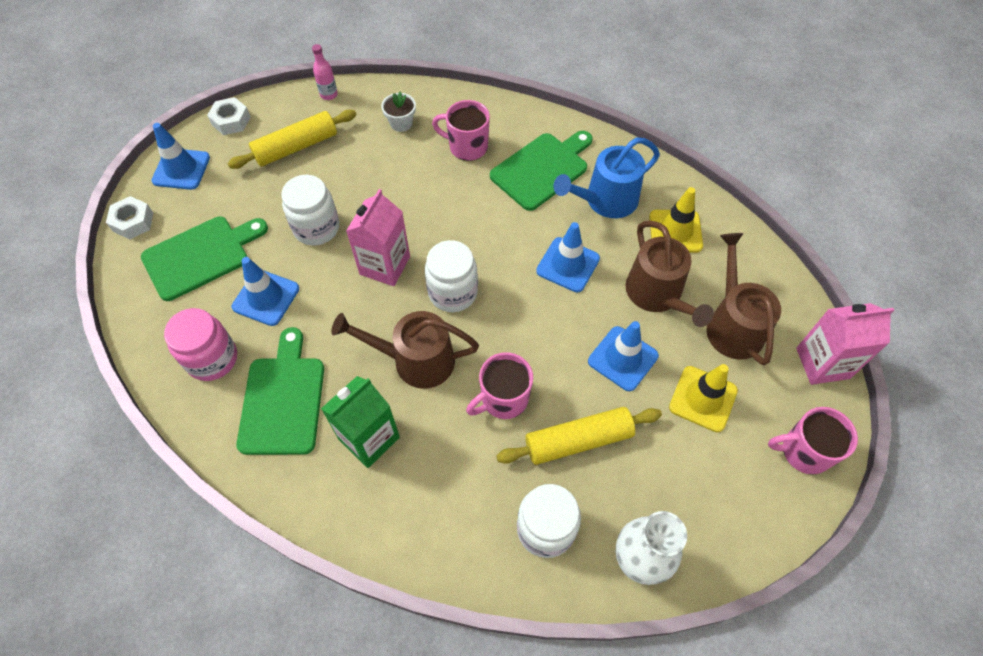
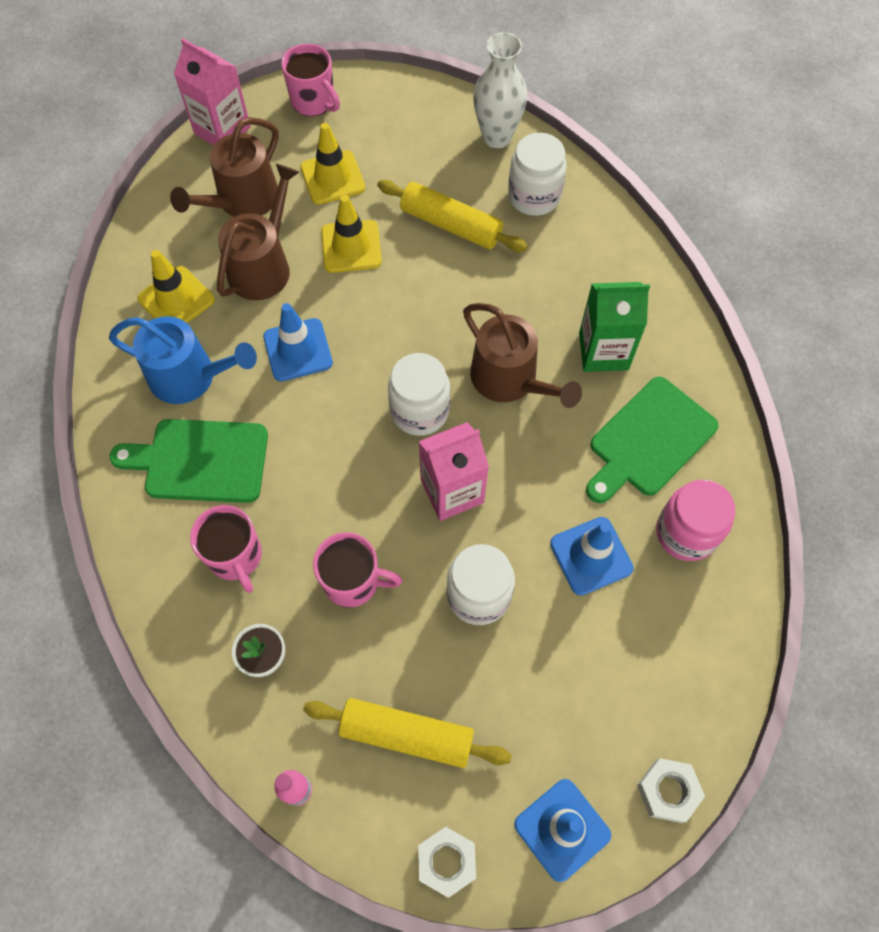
camera: 135 degrees left, 5 degrees up
(201, 256) = (621, 668): green cutting board -> none
(503, 399) = (473, 294): pink mug -> pink mug (353, 581)
(623, 358) = (351, 247): blue traffic cone -> yellow traffic cone

